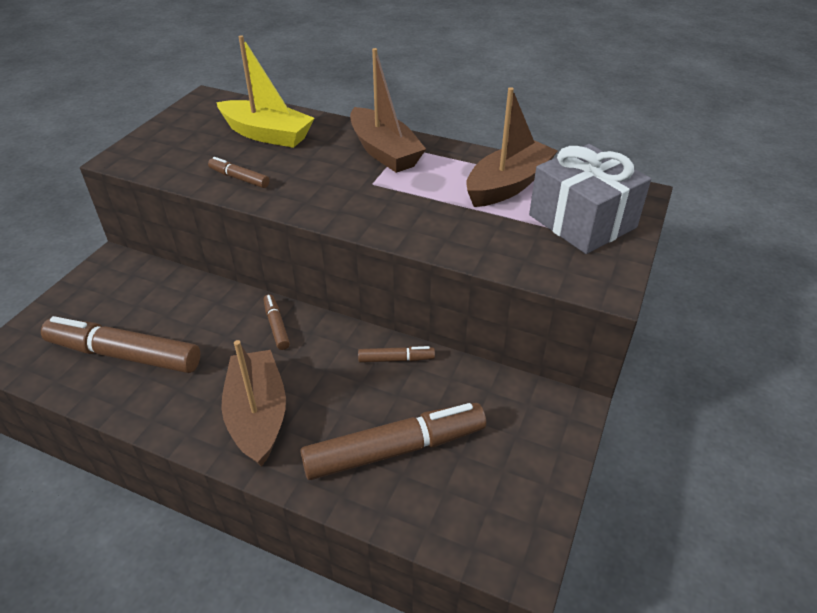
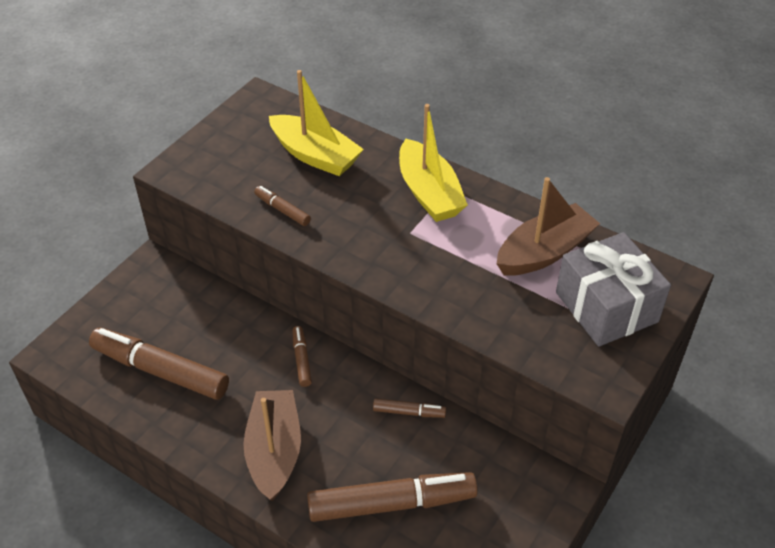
camera: 10 degrees right, 5 degrees up
(384, 152) = (429, 193): brown boat -> yellow boat

